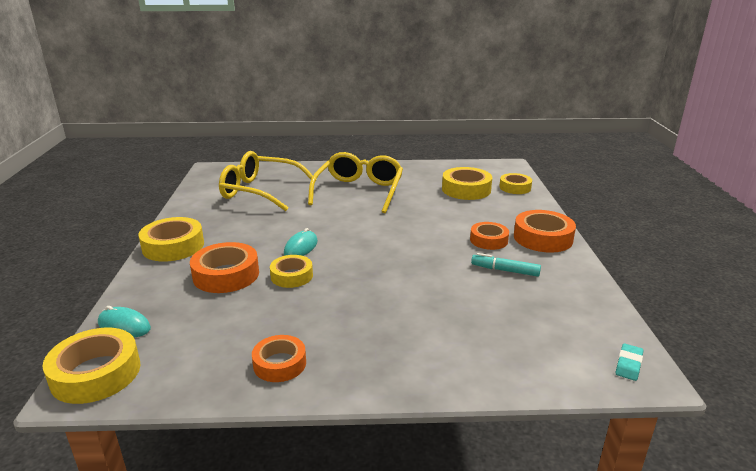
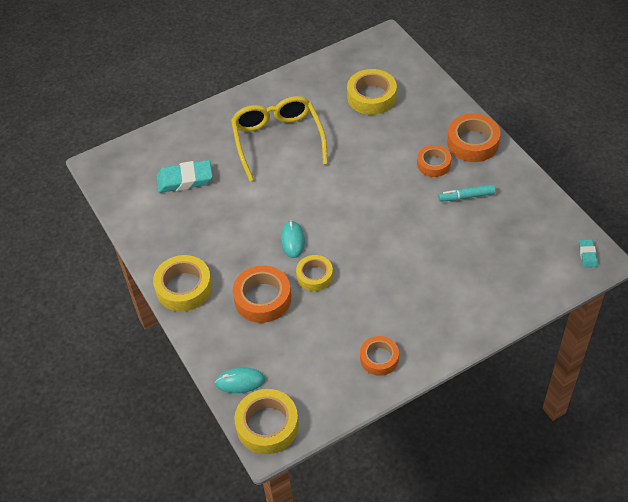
camera: 25 degrees left, 25 degrees up
(260, 191) = (185, 179): yellow glasses -> turquoise eraser
(515, 187) = (412, 76): yellow tape -> none

